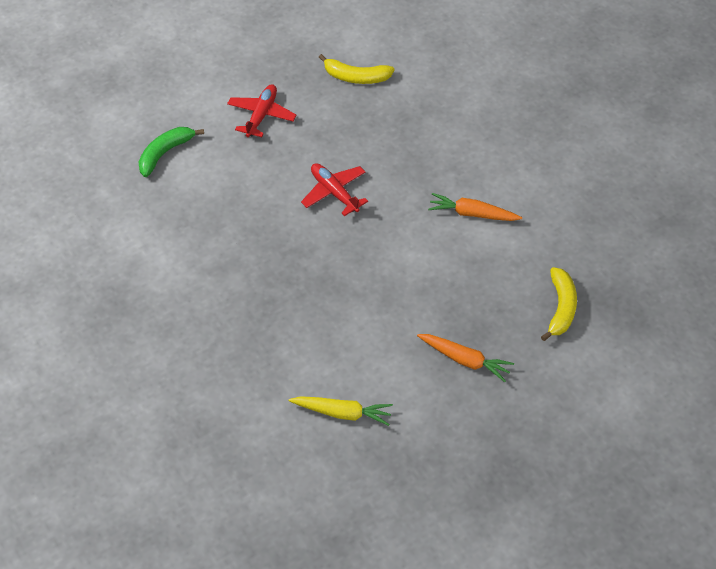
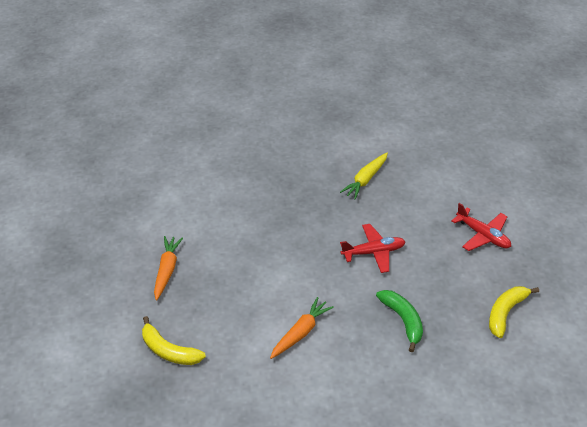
camera: 115 degrees right, 10 degrees down
(165, 153) = (465, 170): green banana -> green banana (403, 320)
(342, 413) = (174, 192): yellow carrot -> yellow carrot (365, 180)
(464, 360) = (167, 270): orange carrot -> orange carrot turned 135 degrees clockwise

